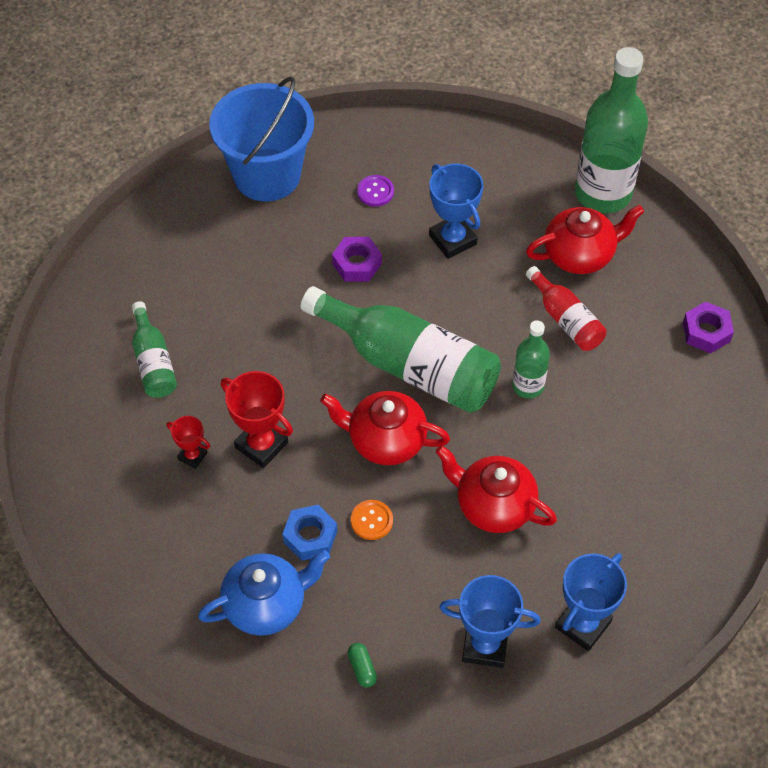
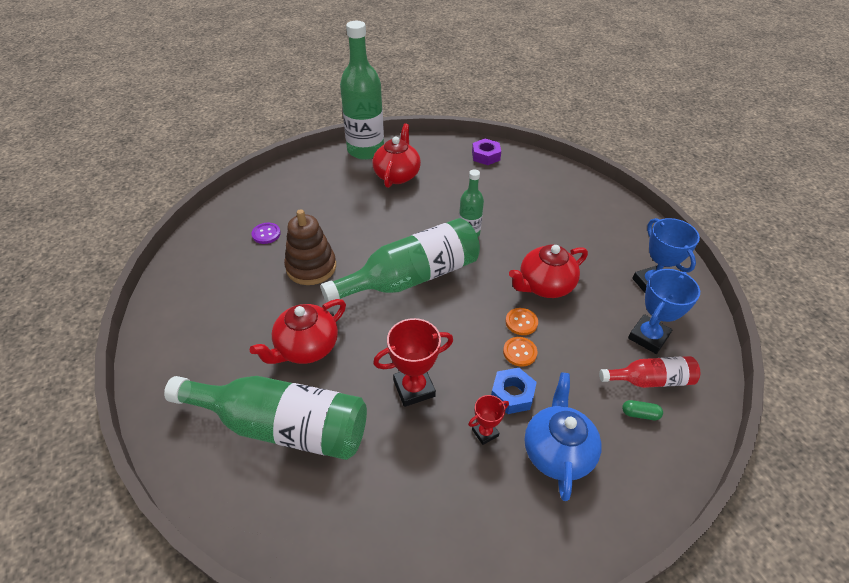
camera: 60 degrees left, 10 degrees down
(153, 362) = (282, 426): green bottle -> green bottle, size x1.95
(192, 456) = (391, 440): red trophy -> red trophy (485, 432)
(267, 175) = (192, 279): blue bucket -> none
(357, 264) = (311, 267): purple nut -> brown stacking toy
(385, 440) = (460, 316): red teapot -> red teapot (306, 348)
(417, 504) = (521, 322): none -> orange button
(452, 239) = (337, 217): blue trophy -> none
(566, 319) = (435, 199): red bottle -> red bottle (650, 380)

